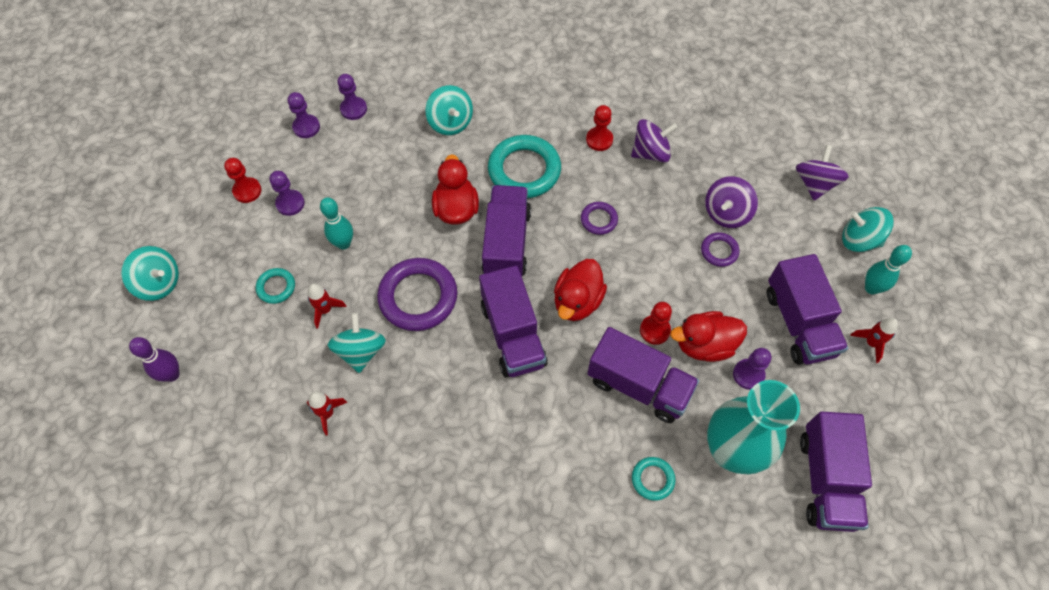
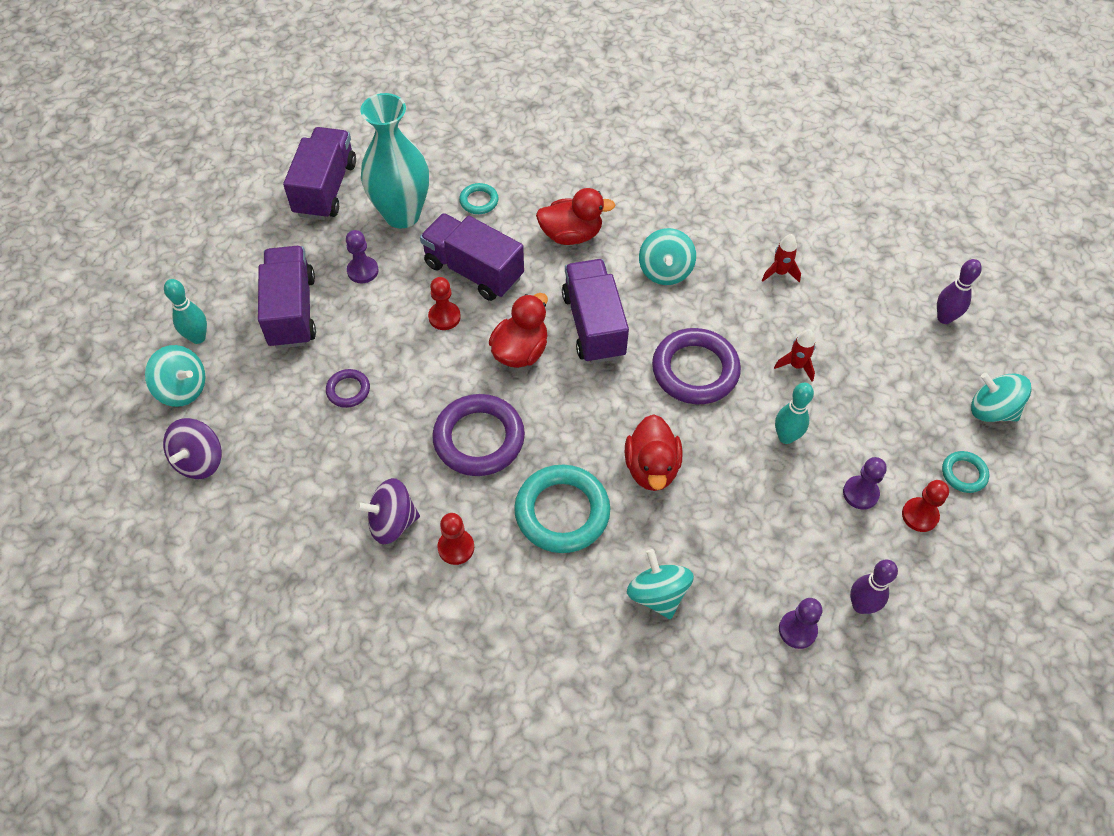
camera: 175 degrees left, 5 degrees down
(276, 287) = (856, 394): turquoise ring -> turquoise ring (964, 474)
(306, 127) = (861, 605): purple pawn -> purple bowling pin
(361, 351) = (753, 323): turquoise spinning top -> turquoise spinning top (665, 271)
(507, 243) = (592, 420): purple truck -> none
(599, 220) = (479, 439): purple ring -> purple ring, size x2.02
(704, 345) = (397, 299): red duck -> red duck (571, 235)
(726, 213) = (323, 433): purple spinning top -> none
(871, 343) = (227, 287): red rocket -> none

